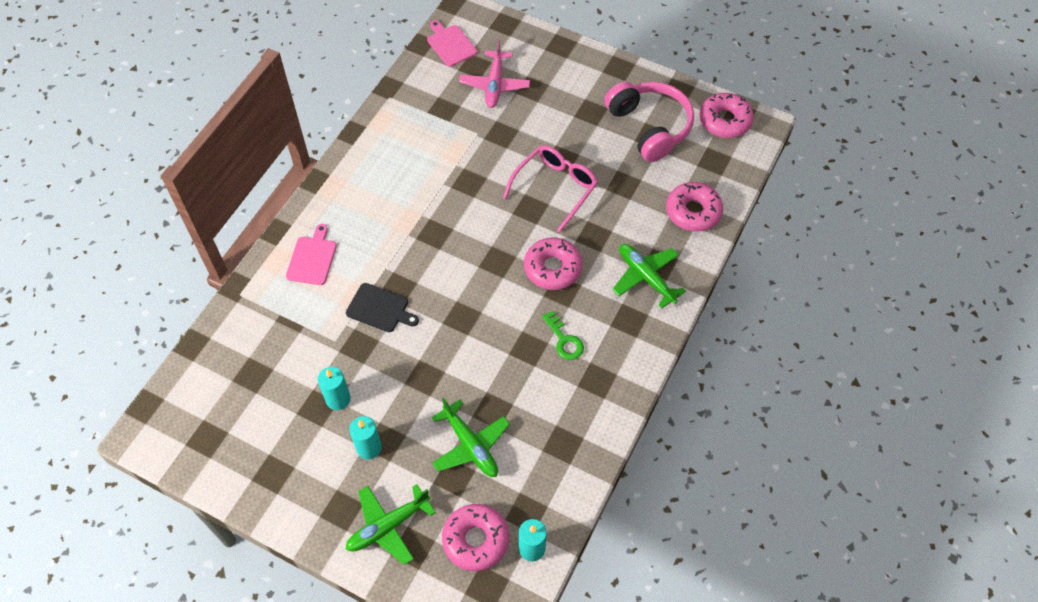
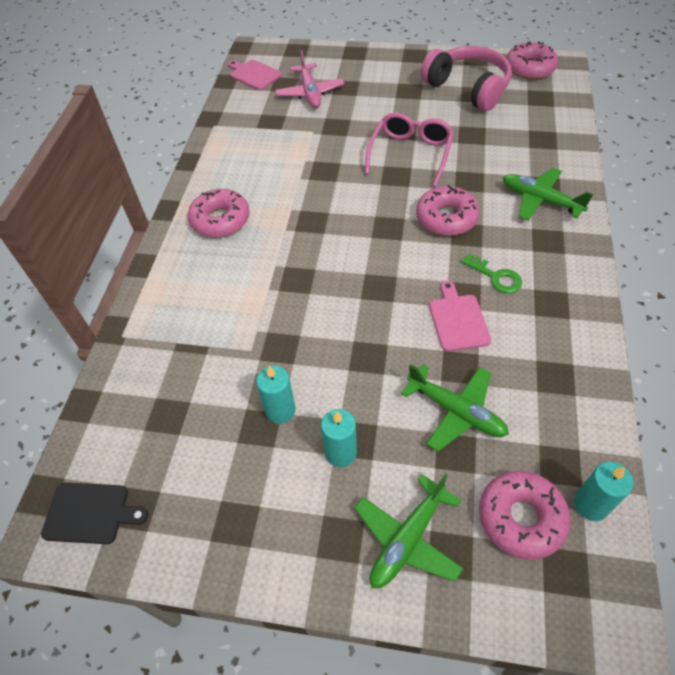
camera: 15 degrees left, 5 degrees down
(312, 258) = (192, 278): pink cutting board -> pink cutting board (458, 320)
(380, 309) = (287, 304): black cutting board -> black cutting board (90, 513)
(693, 212) = (548, 138): pink donut -> pink donut (220, 220)

